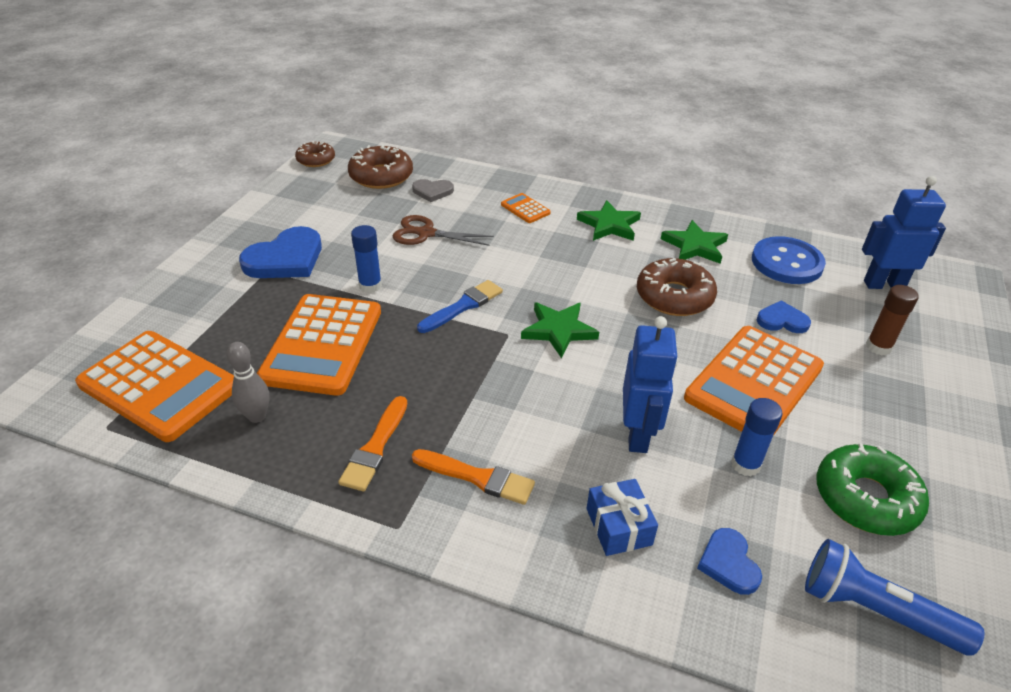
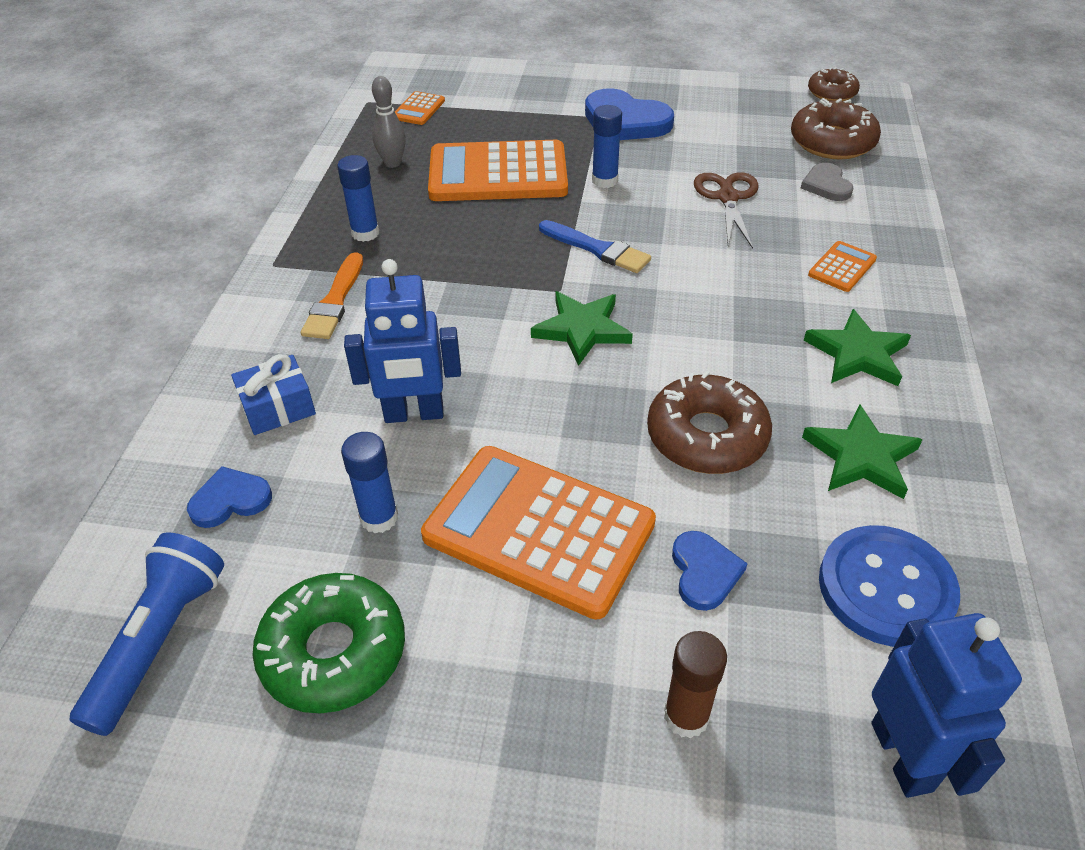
camera: 80 degrees right, 5 degrees up
(159, 386) = (418, 109): orange calculator -> orange calculator, size x0.43
(375, 447) = (365, 233): orange brush -> blue glue stick

